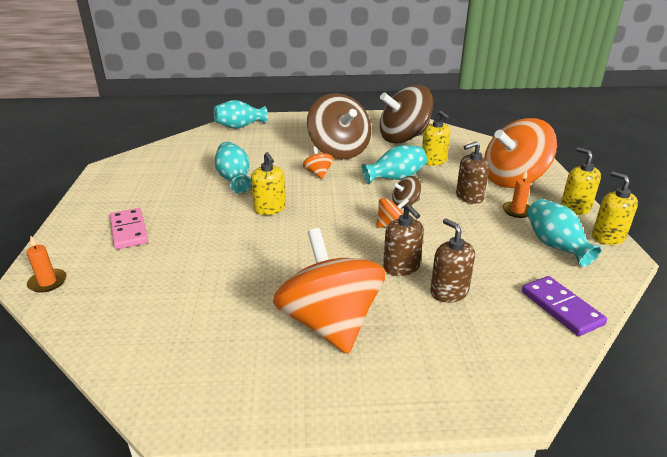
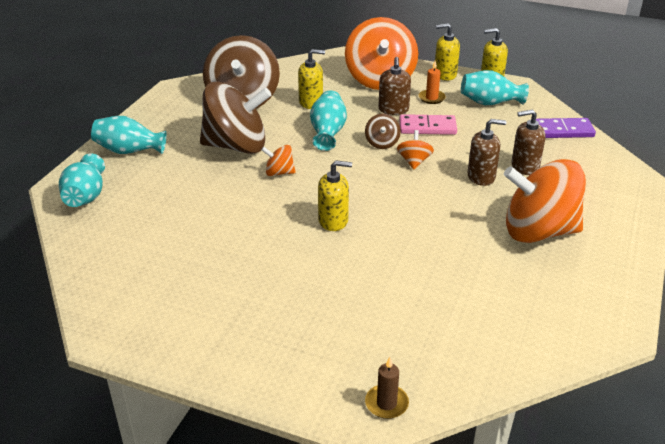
camera: 65 degrees left, 5 degrees up
(47, 282) = (386, 403): orange candle -> brown candle
(129, 231) = (310, 329): pink domino -> pink domino (427, 127)
(234, 179) = (242, 231): turquoise vase -> turquoise vase (129, 151)

